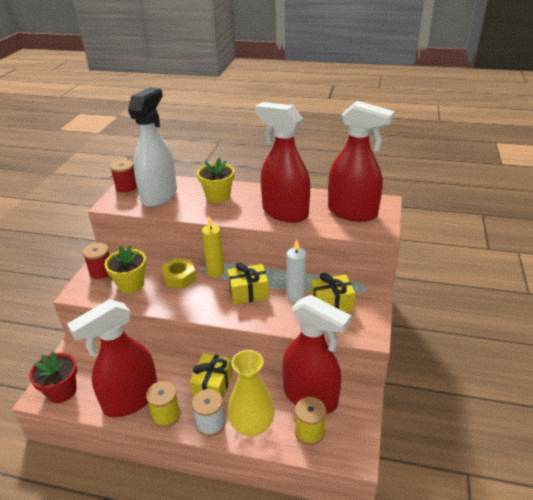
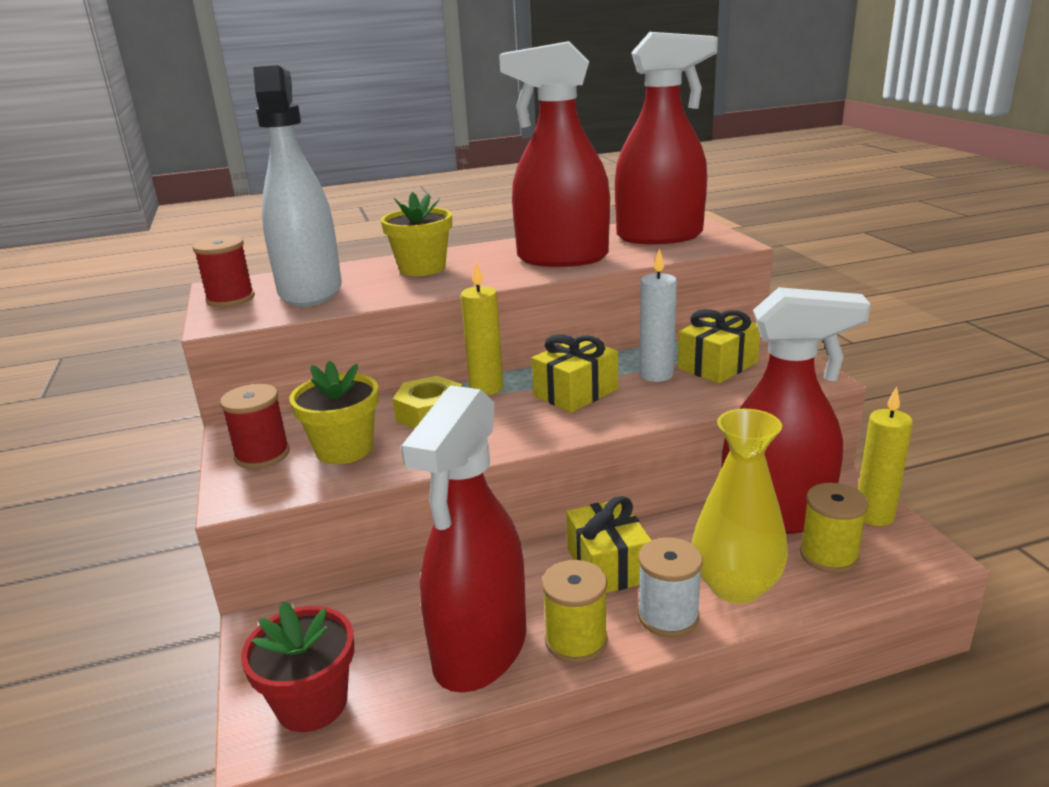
camera: 30 degrees left, 10 degrees down
(357, 422) = (874, 515): none -> yellow candle

